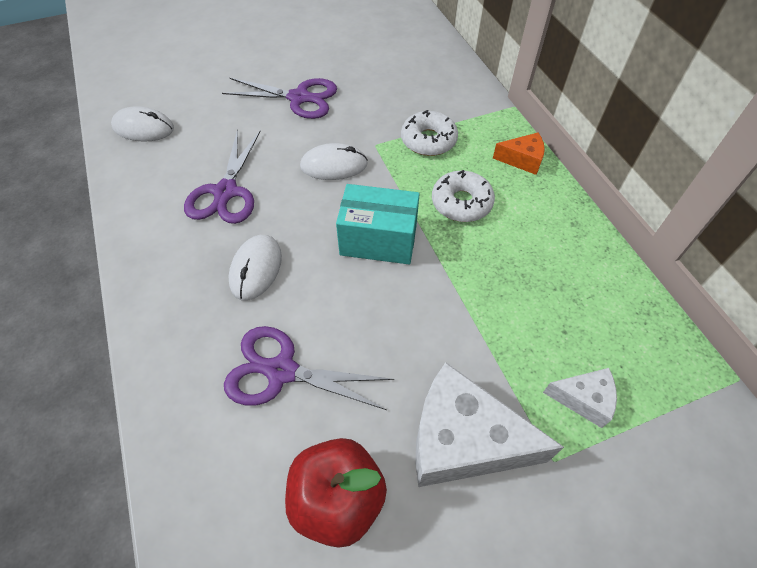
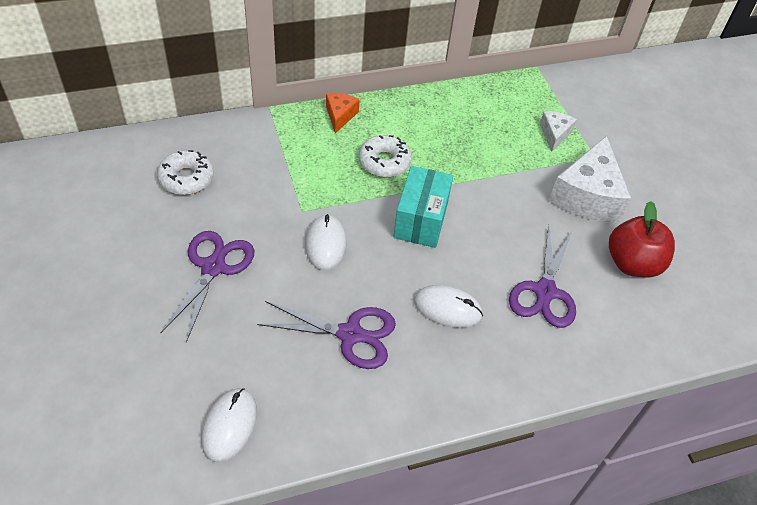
camera: 90 degrees left, 5 degrees down
(428, 140) = (304, 171): white donut -> white donut (186, 178)

